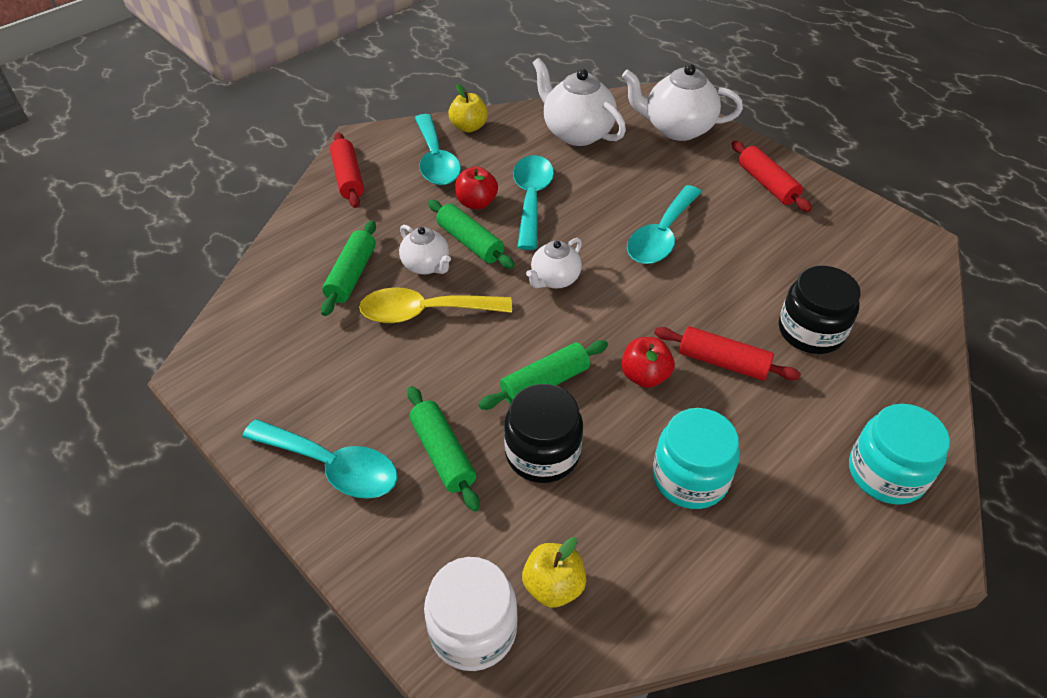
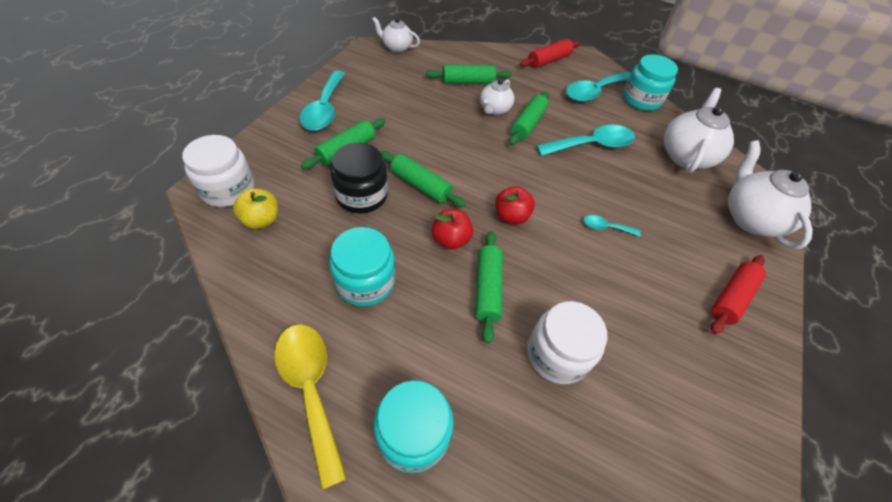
camera: 65 degrees right, 5 degrees up
(425, 312) = (454, 118): yellow spoon -> yellow spoon (310, 389)
(469, 127) = (641, 99): yellow apple -> turquoise jar
(476, 203) = (567, 119): red apple -> red apple (511, 216)
(554, 279) = (518, 172): white teapot -> white teapot (396, 47)
(661, 236) = (605, 227): turquoise spoon -> turquoise spoon, size x0.48
(723, 362) = (487, 289): red rolling pin -> green rolling pin
(811, 331) = (557, 354): black jar -> white jar

